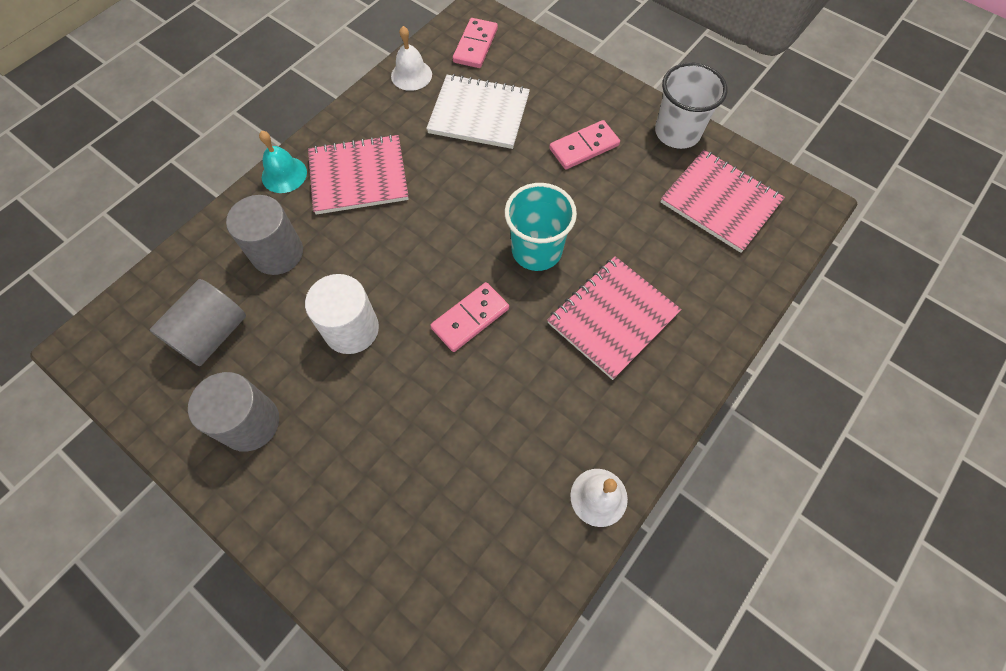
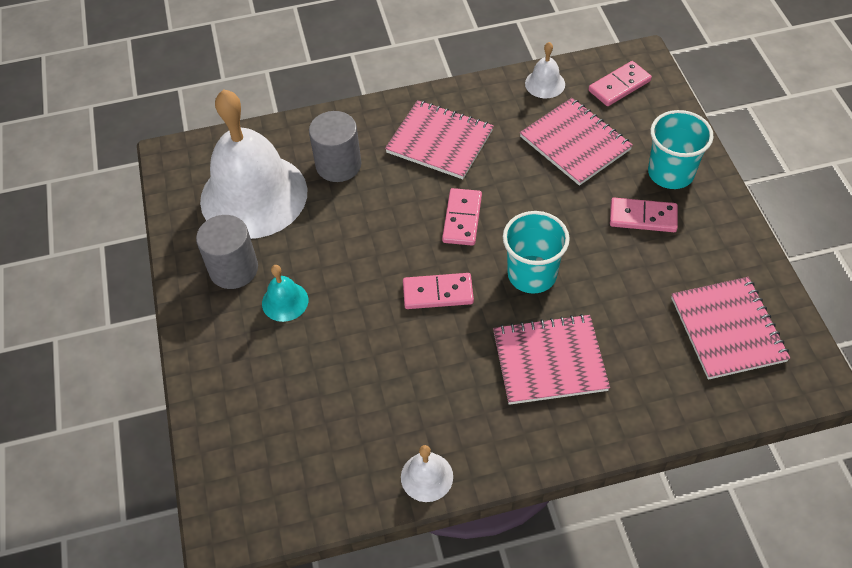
camera: 40 degrees right, 10 degrees down
(212, 334) = (254, 195): grey cylinder -> white bell
(284, 174) = (386, 110): turquoise bell -> turquoise bell (285, 301)
(351, 329) = (347, 248): white cylinder -> none
(436, 236) = (462, 219): none -> pink domino
(479, 114) = (575, 143): white notebook -> pink notebook
(575, 98) = (670, 173): none -> turquoise cup
(677, 132) = (741, 251): white cup -> none

